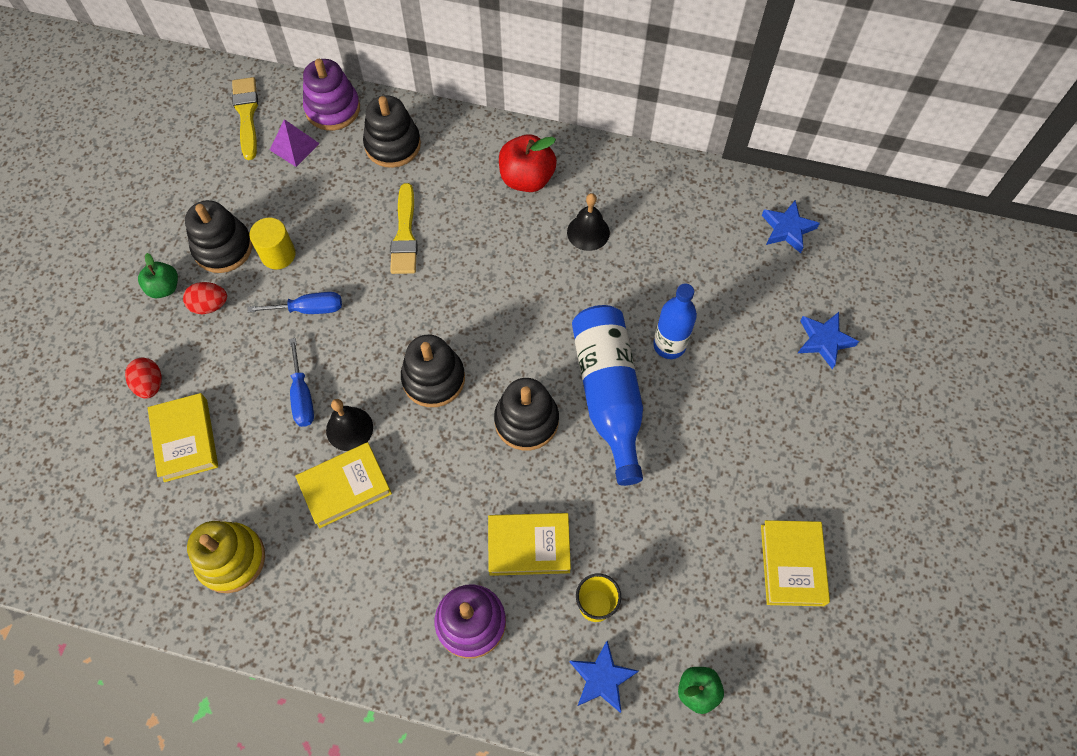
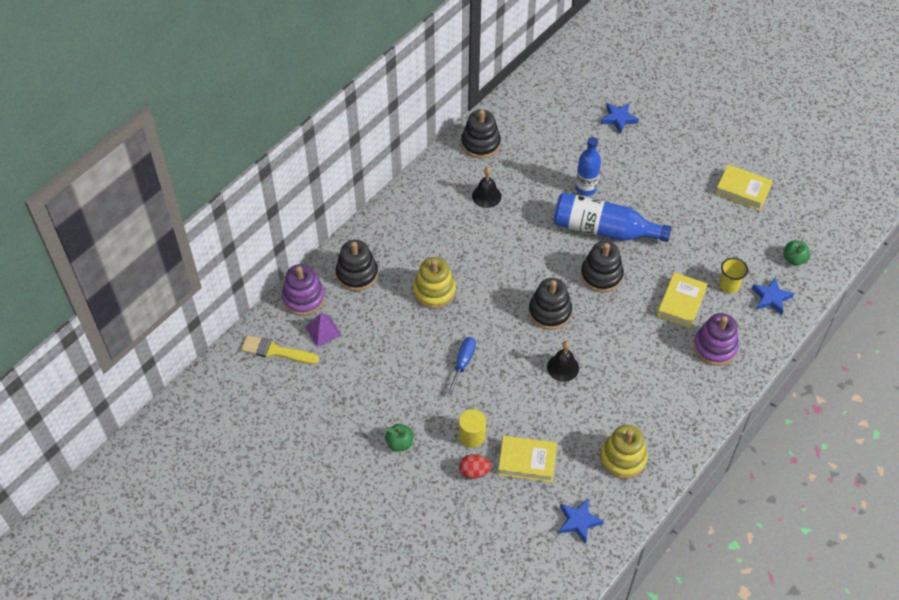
camera: 65 degrees left, 10 degrees down
(210, 305) = (429, 419): red egg -> none
(223, 248) = (386, 398): black stacking toy -> black stacking toy (480, 143)
(278, 254) = (410, 367): yellow cylinder -> yellow cylinder (472, 436)
(302, 396) = (527, 386): blue screwdriver -> none
(345, 487) = (602, 382): yellow book -> none
(405, 235) = (434, 291): yellow brush -> yellow stacking toy
(527, 179) = (428, 211): red apple -> none
(787, 229) = (537, 102): blue star -> blue star (579, 521)

